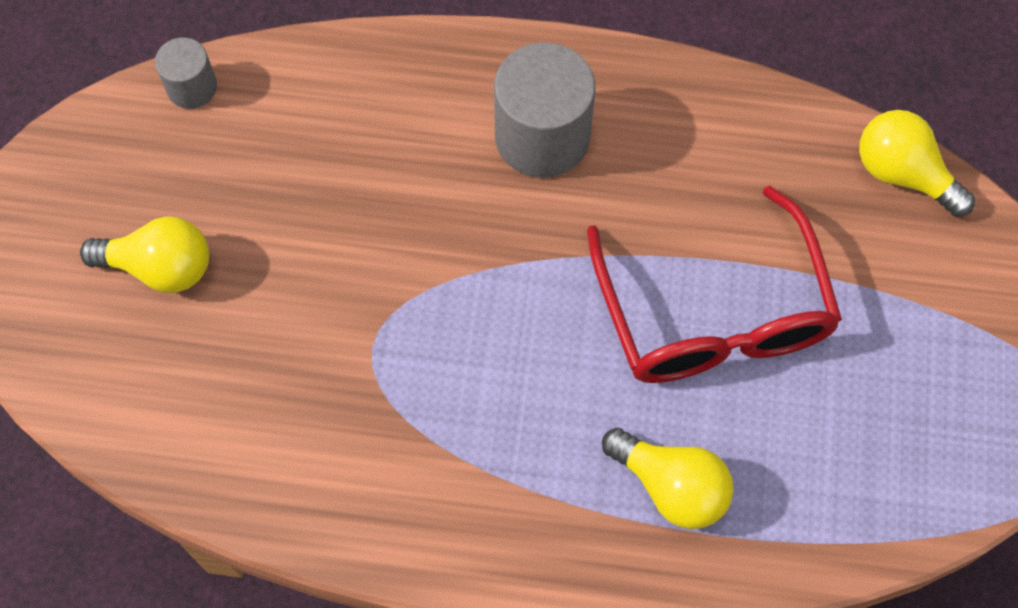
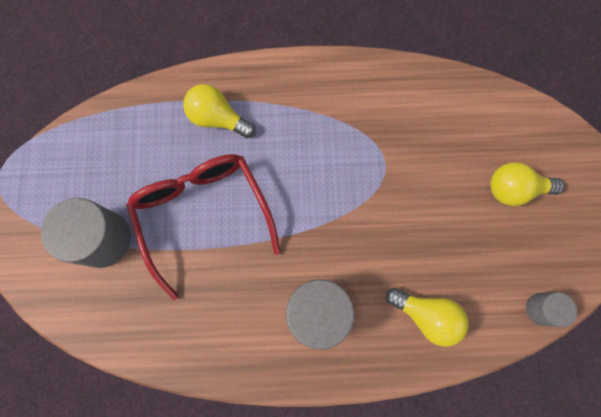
camera: 170 degrees right, 10 degrees up
(890, 302) = (103, 239): none -> grey cylinder
(903, 174) = (93, 325): yellow light bulb -> yellow light bulb (426, 315)

